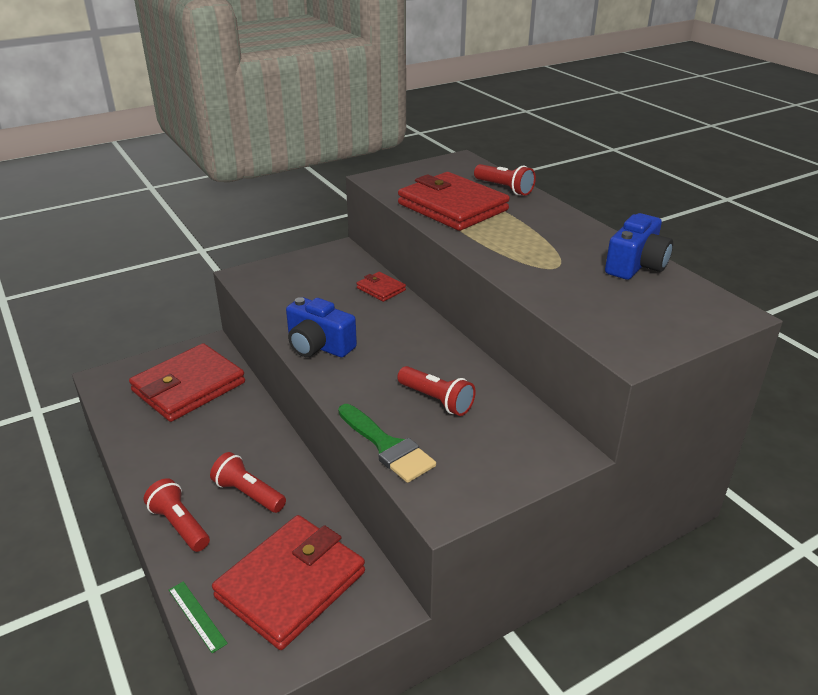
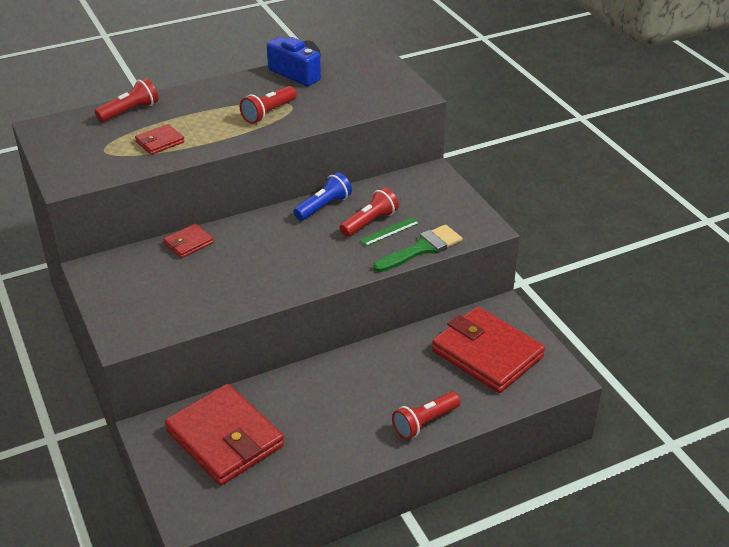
camera: 85 degrees left, 5 degrees up
(197, 616) = (516, 402): green ruler -> green ruler (389, 231)
(248, 494) = (391, 382): red flashlight -> red flashlight (268, 113)
(318, 346) = (279, 283): blue camera -> none
(452, 207) = (160, 142): red wallet -> red wallet, size x0.45
(461, 364) = (323, 207): none -> blue flashlight

